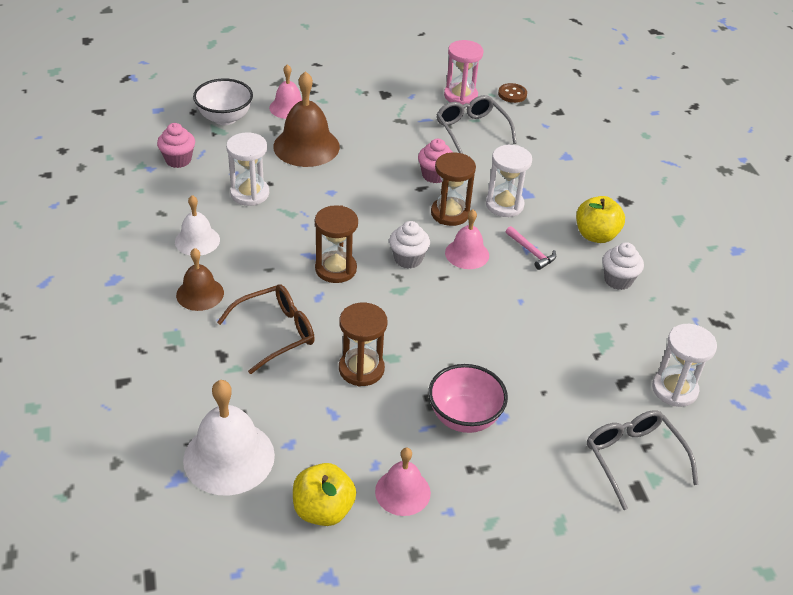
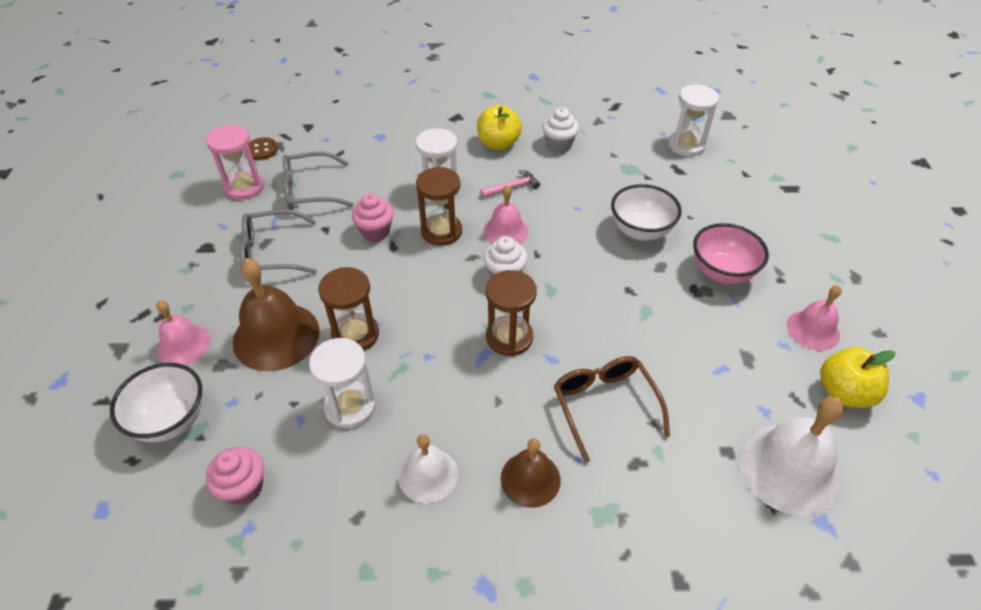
camera: 75 degrees left, 5 degrees up
(361, 369) = (661, 337): brown hourglass -> brown hourglass (355, 334)
(504, 351) = (640, 231): none -> white bowl
(634, 459) = (759, 183): grey glasses -> grey glasses (273, 253)

